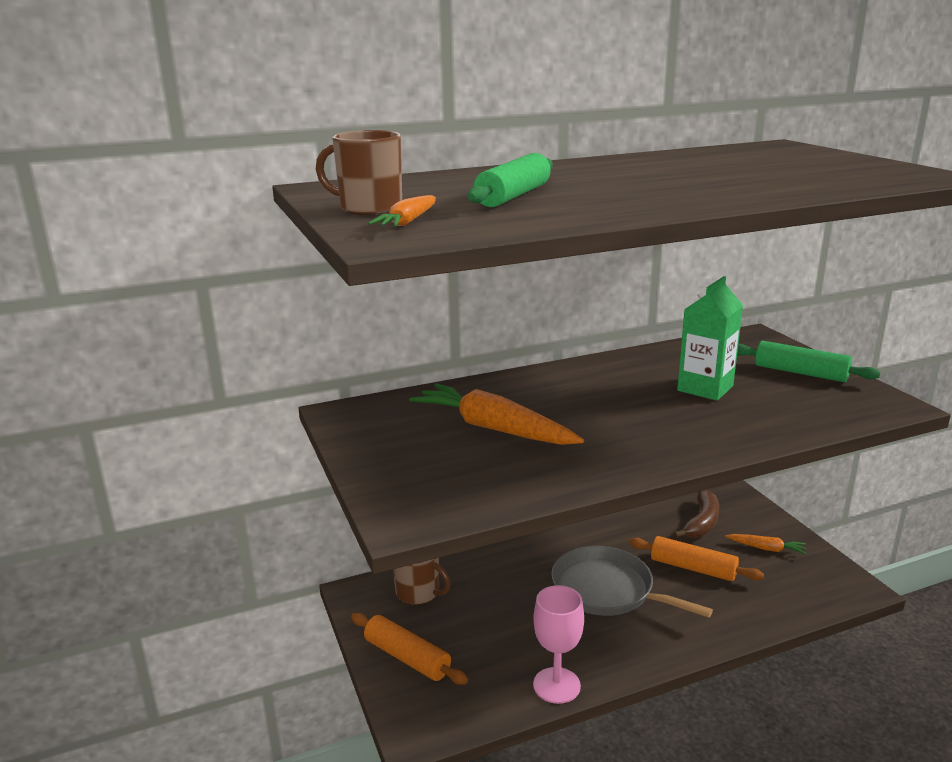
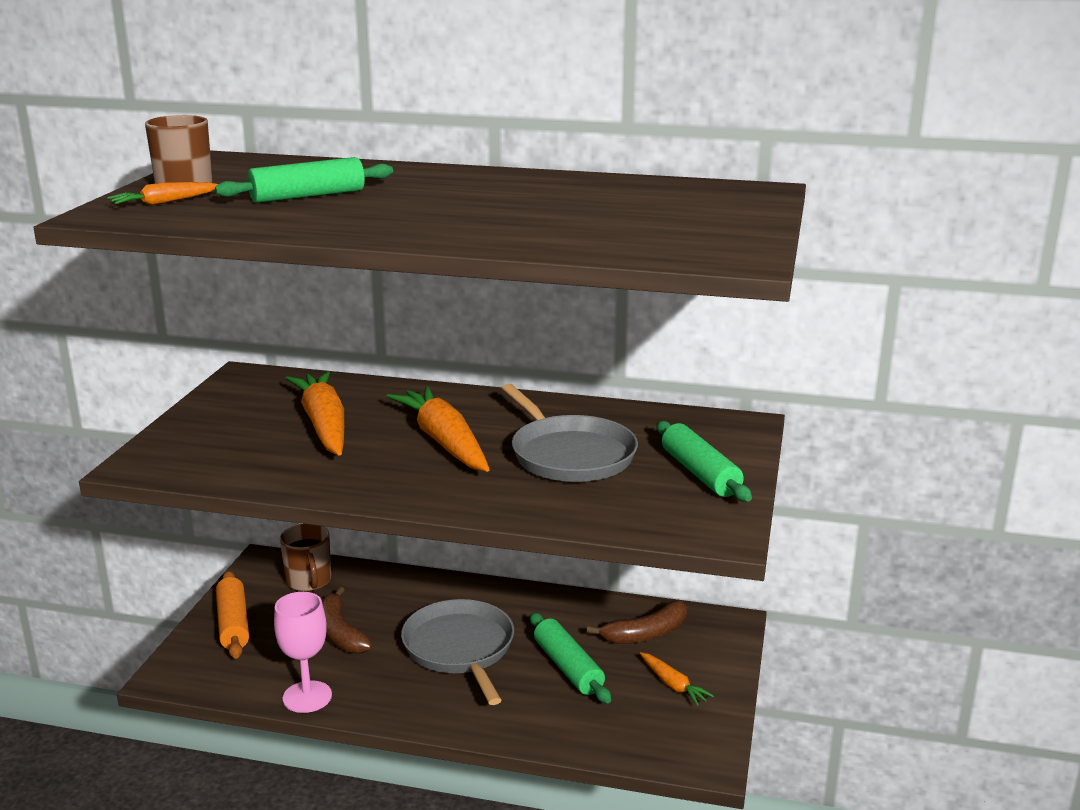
camera: 35 degrees right, 0 degrees up
(504, 621) = (340, 632): none -> brown banana
(607, 409) = (443, 441): none -> orange carrot
(693, 568) = (568, 667): orange rolling pin -> green rolling pin
(705, 388) = (570, 454): green carton -> grey pan

